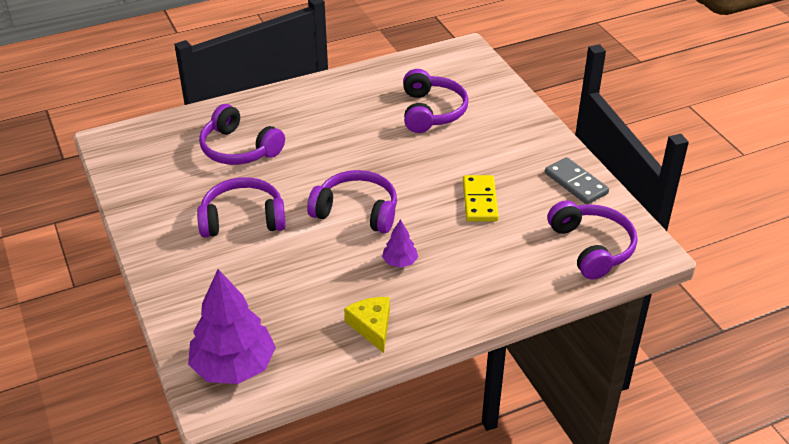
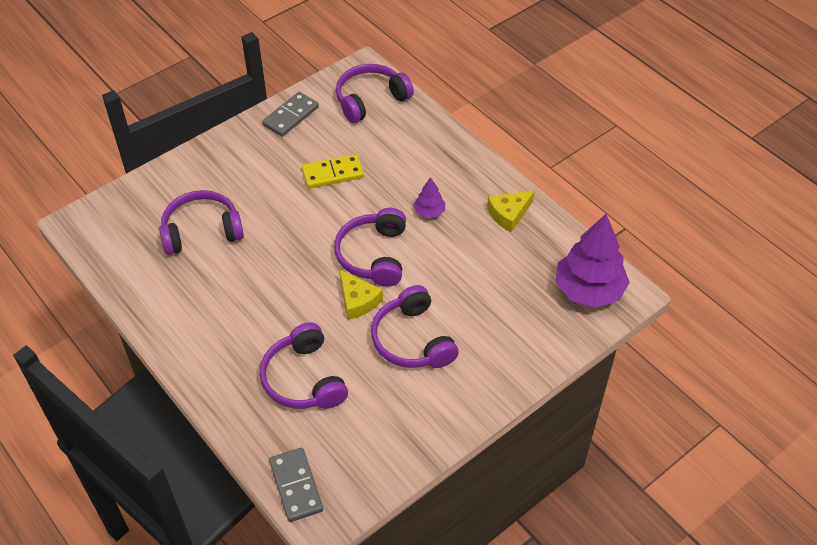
camera: 105 degrees left, 10 degrees up
(143, 132) = (296, 486): none -> grey domino
(239, 149) = (304, 379): purple headphones -> purple headphones turned 135 degrees clockwise
(306, 192) = (358, 300): none -> yellow cheese

